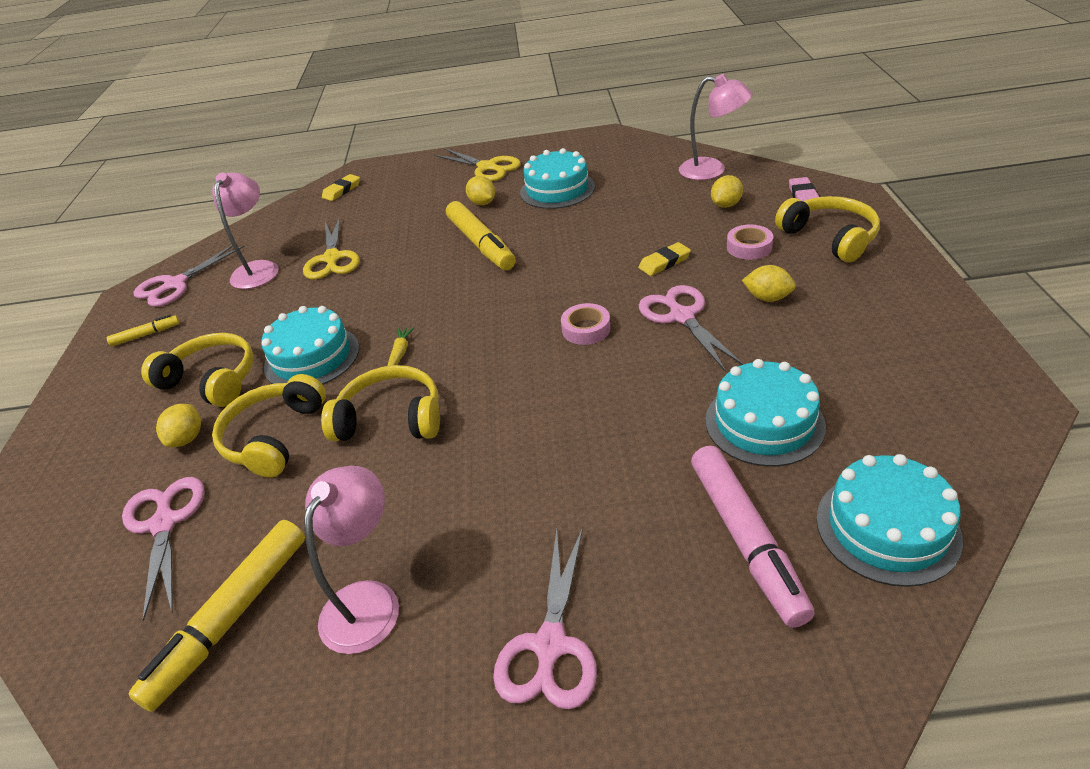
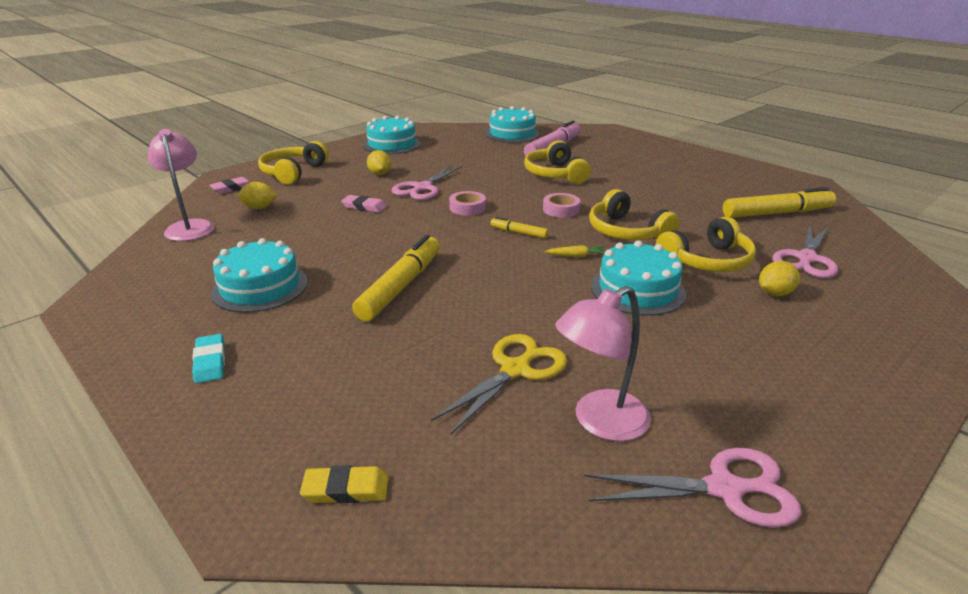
camera: 135 degrees left, 10 degrees down
(146, 335) = (793, 423): yellow marker -> yellow marker (519, 232)
(212, 380) = (734, 323): yellow headphones -> yellow headphones (555, 174)
(368, 600) = (707, 192): pink lamp -> none
(400, 353) = (576, 256): yellow carrot -> yellow carrot turned 150 degrees counterclockwise
(482, 203) = (315, 322): yellow lemon -> none
(487, 167) = (210, 362): yellow scissors -> turquoise eraser
(550, 646) = (650, 160): pink scissors -> none
(664, 262) = (364, 207): yellow eraser -> pink eraser
(749, 247) = (322, 189): pink tape -> pink tape (561, 210)
(764, 423) = (485, 156): turquoise cake -> turquoise cake (392, 144)

